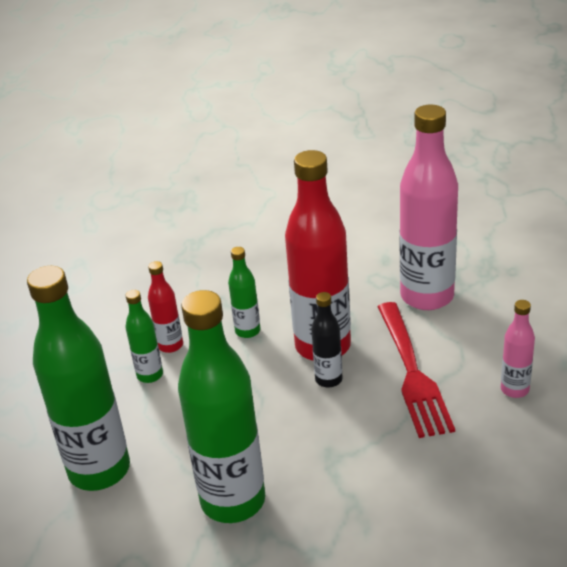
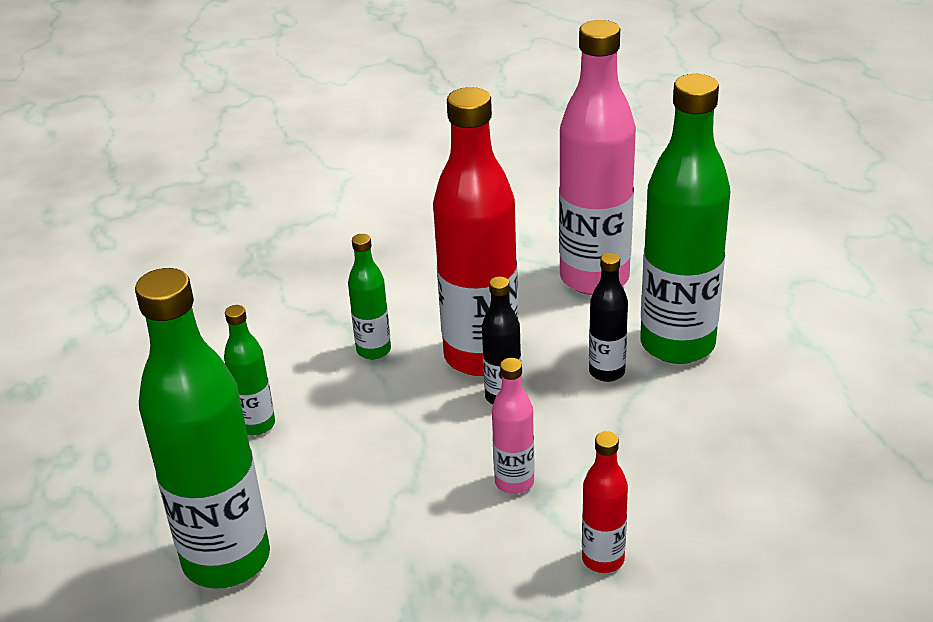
camera: 15 degrees left, 0 degrees up
(170, 345) = (273, 382): red bottle -> red bottle (603, 559)
(233, 501) = (427, 569): green bottle -> green bottle (677, 344)
(411, 371) = (607, 372): red fork -> black bottle
(514, 389) = (742, 376): pink bottle -> pink bottle (514, 482)

